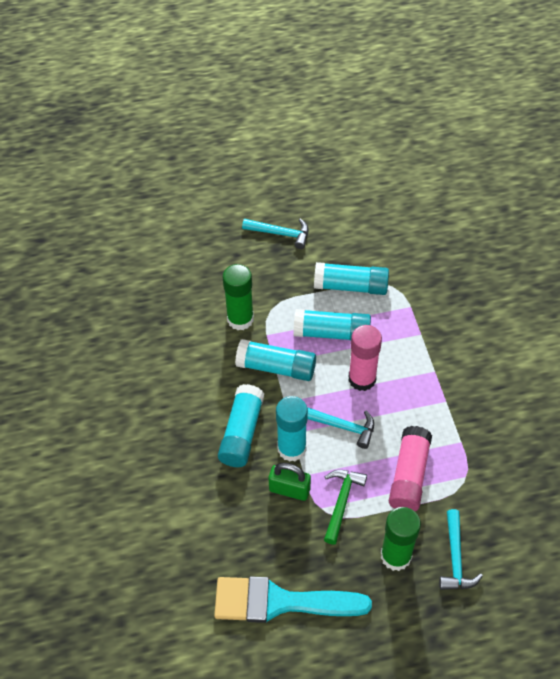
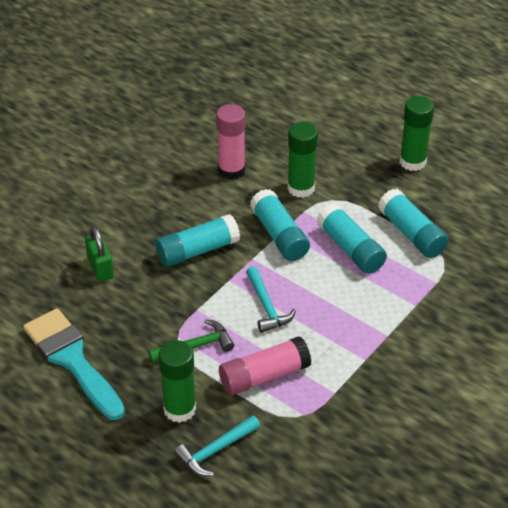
camera: 50 degrees right, 10 degrees down
(280, 234) = (412, 162): turquoise hammer -> green glue stick
(289, 489) = (175, 308): green padlock -> green padlock (100, 268)
(291, 448) = (214, 288): turquoise glue stick -> none
(362, 379) = (326, 293): pink glue stick -> pink glue stick (231, 170)

